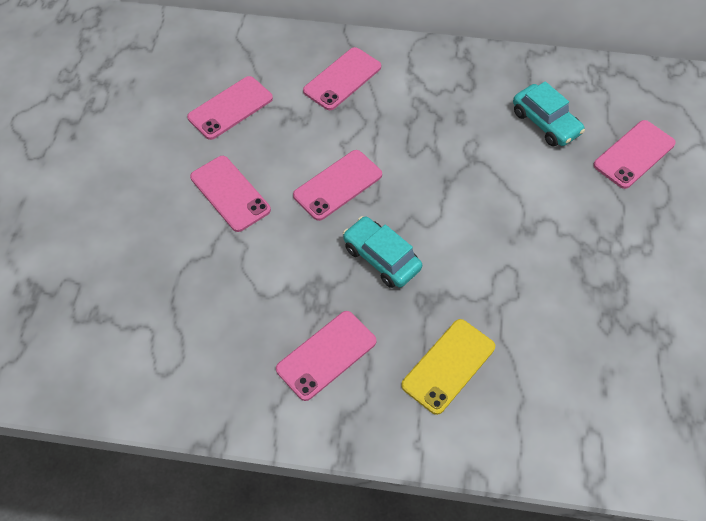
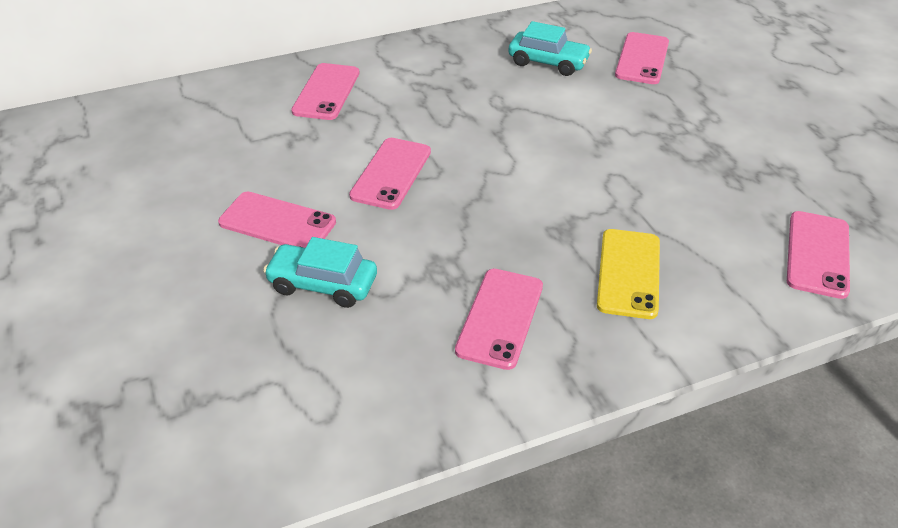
camera: 30 degrees left, 15 degrees down
(230, 108) = (221, 152): pink phone -> pink phone (818, 254)
(381, 258) = (486, 214): turquoise car -> turquoise car (323, 284)

